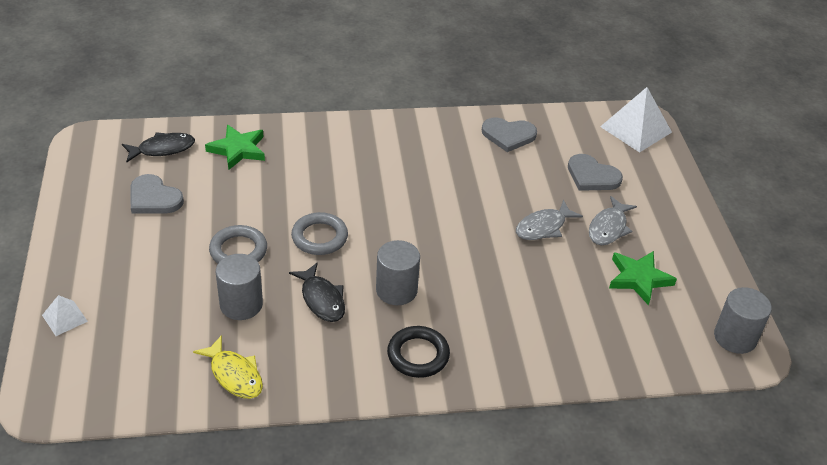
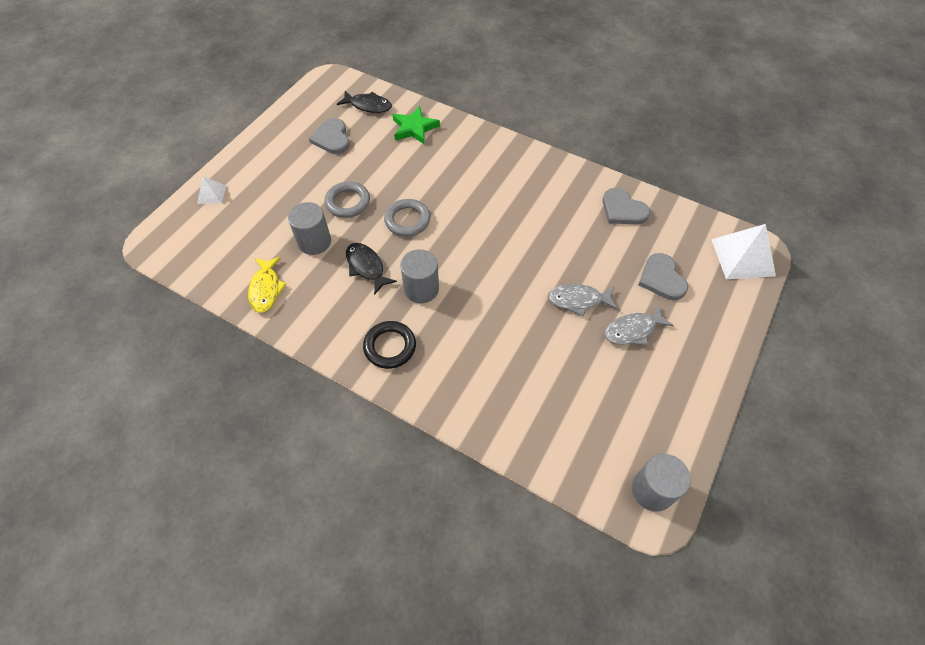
camera: 40 degrees right, 15 degrees up
(322, 299) = (366, 267): black fish -> black fish turned 135 degrees clockwise
(638, 278) = (616, 388): green star -> none

